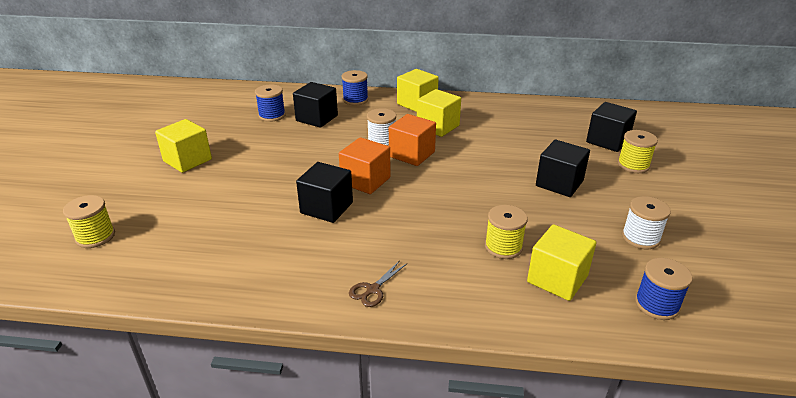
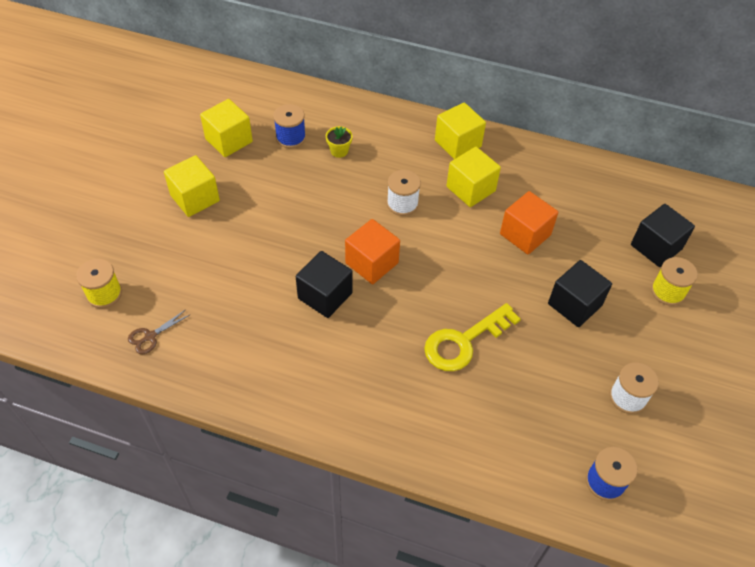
camera: 10 degrees right, 20 degrees up
(317, 118) = (339, 151): black cube -> yellow flower pot
(355, 100) = (388, 125): blue spool -> none
(373, 289) = (348, 410): brown scissors -> brown scissors (150, 336)
(412, 154) = (430, 230): orange cube -> orange cube (525, 234)
(470, 221) = (463, 342): none -> yellow key
(503, 247) = (485, 382): yellow spool -> none
(557, 279) = (523, 432): yellow cube -> yellow cube (229, 140)

